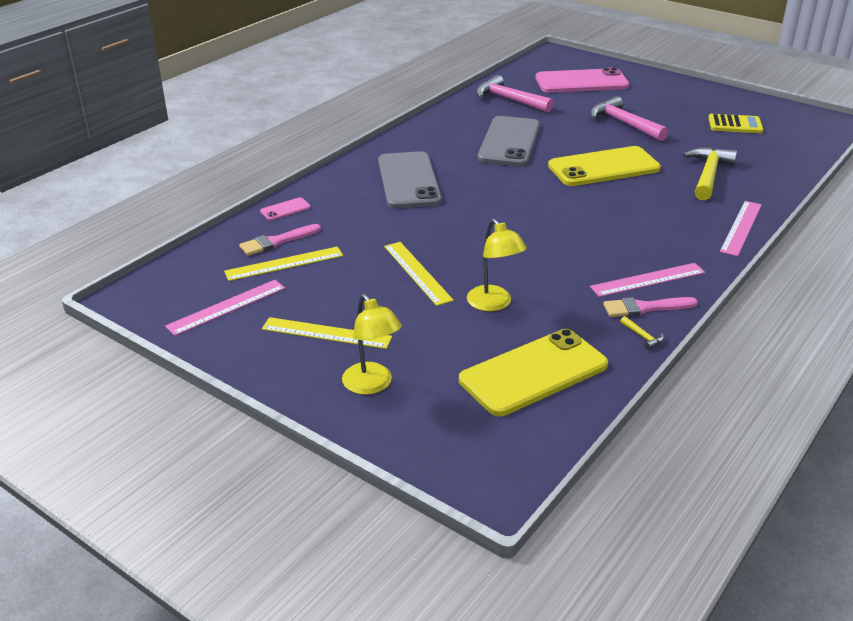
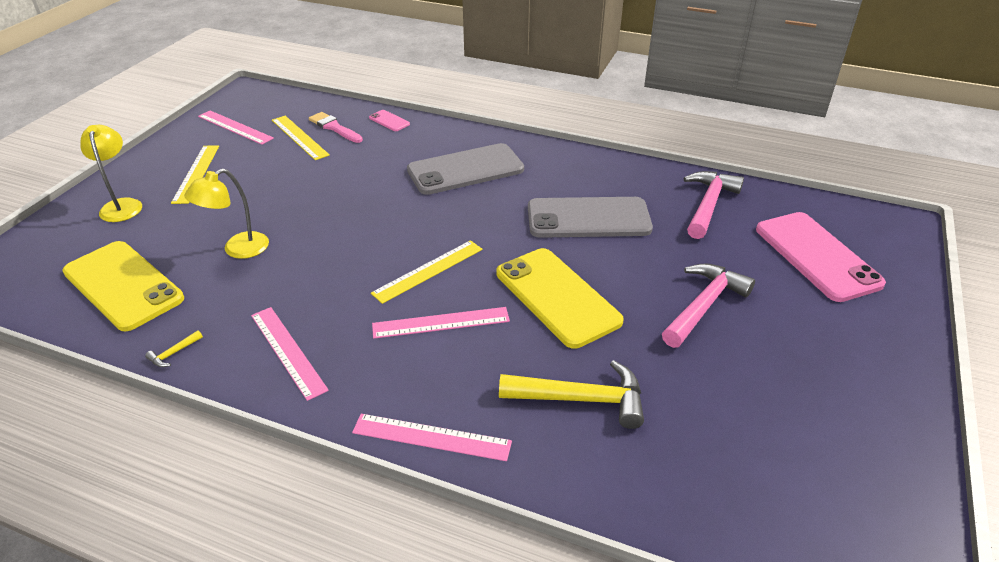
camera: 75 degrees right, 5 degrees up
(372, 385) = (122, 205): yellow lamp -> yellow lamp turned 120 degrees clockwise
(417, 272) = (291, 200): yellow ruler -> yellow ruler (428, 271)
(624, 213) = (441, 323): none -> pink ruler
(645, 308) = (229, 352): pink brush -> none
(735, 125) = (784, 430): yellow calculator -> none

